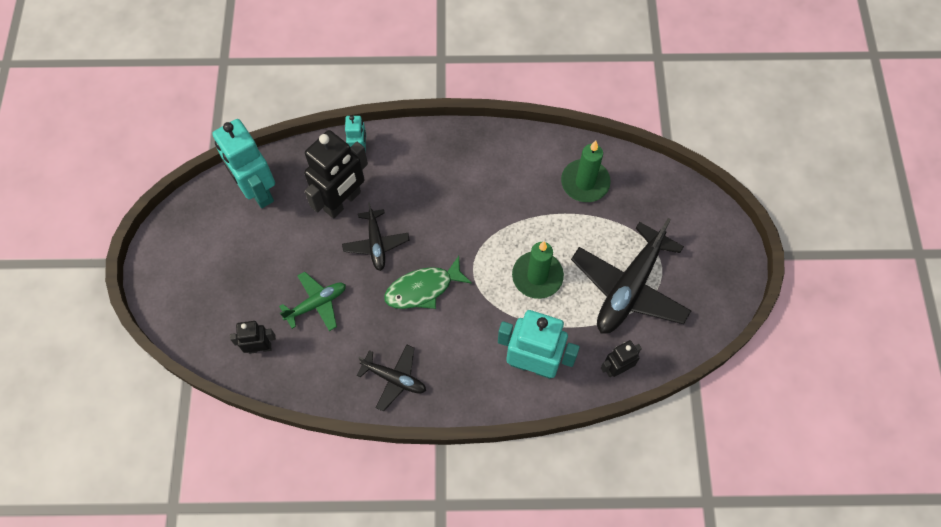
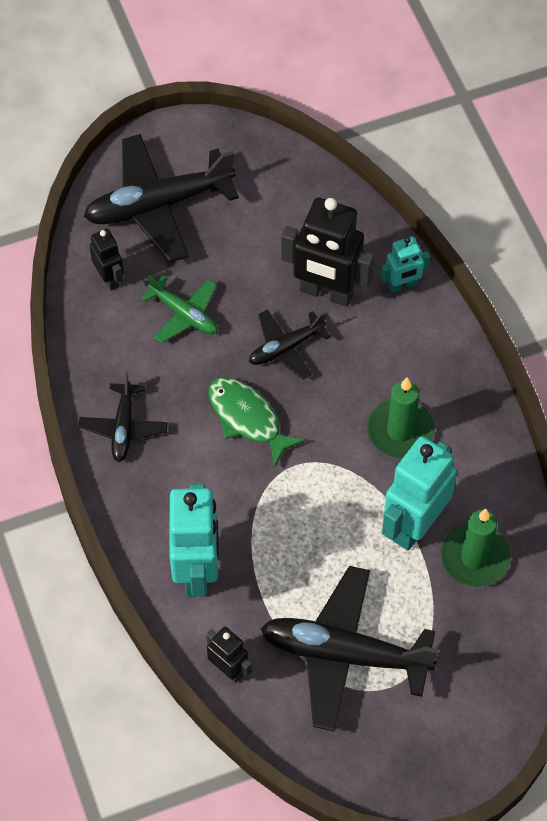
camera: 70 degrees right, 5 degrees down
(212, 291) = (158, 205): none -> black plane
(257, 191) = (302, 200): turquoise robot -> turquoise robot (414, 525)
(537, 276) = (316, 540): green candle -> green candle (400, 431)

